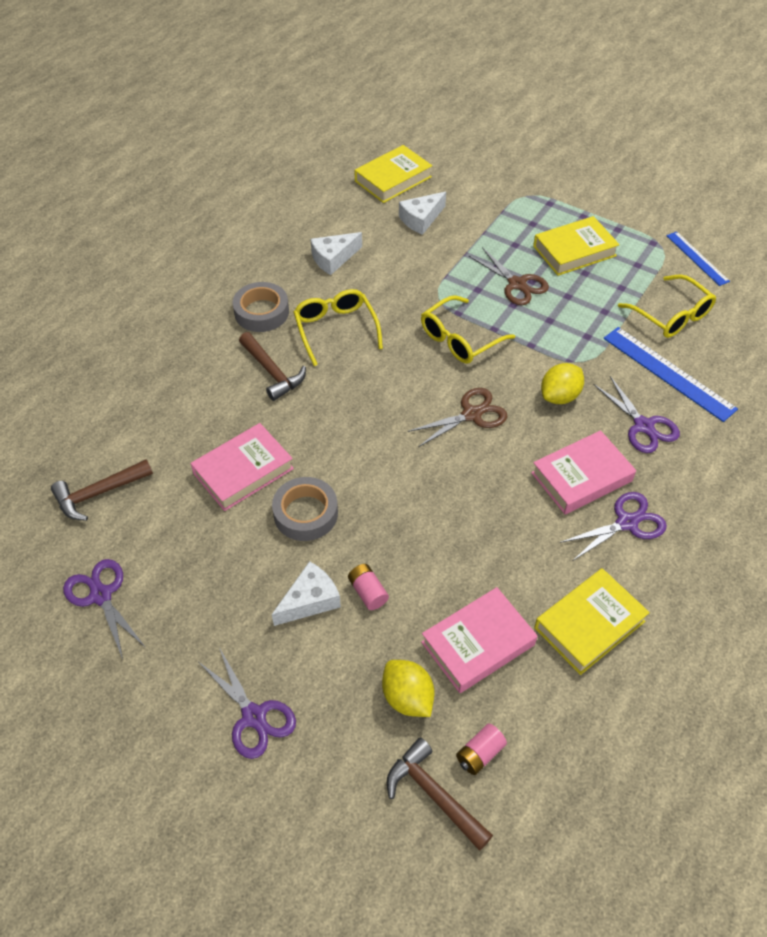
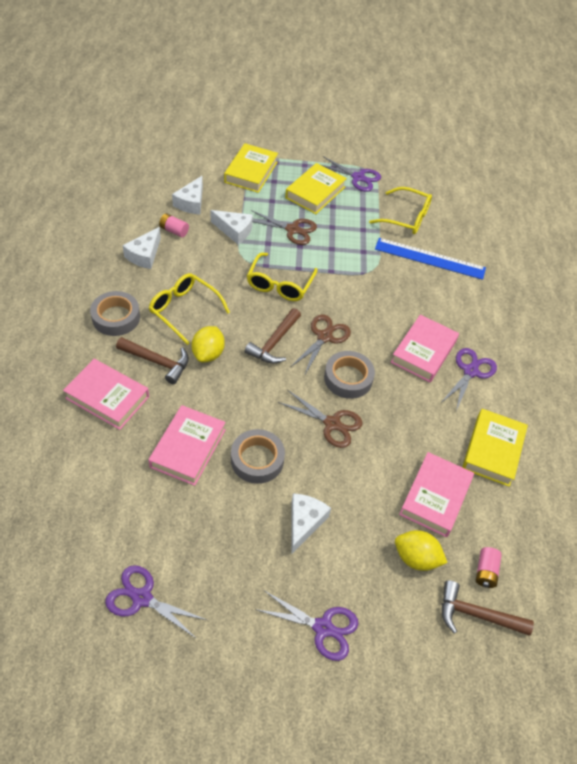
camera: 35 degrees left, 0 degrees up
(98, 494) = (81, 518): brown hammer -> brown hammer (274, 343)
(200, 388) = (107, 397): none -> pink book
(368, 592) = (340, 497): pink battery -> pink battery (174, 231)
(393, 179) = (149, 177): yellow book -> yellow book (251, 172)
(414, 511) = (332, 423): none -> brown scissors
(448, 264) = (234, 231): none -> white cheese
(467, 470) = (348, 378): none -> grey tape
(559, 396) = (373, 301): yellow lemon -> yellow lemon (208, 354)
(643, 426) = (438, 301): purple scissors -> purple scissors (358, 177)
(697, 258) = (396, 172): blue ruler -> none

